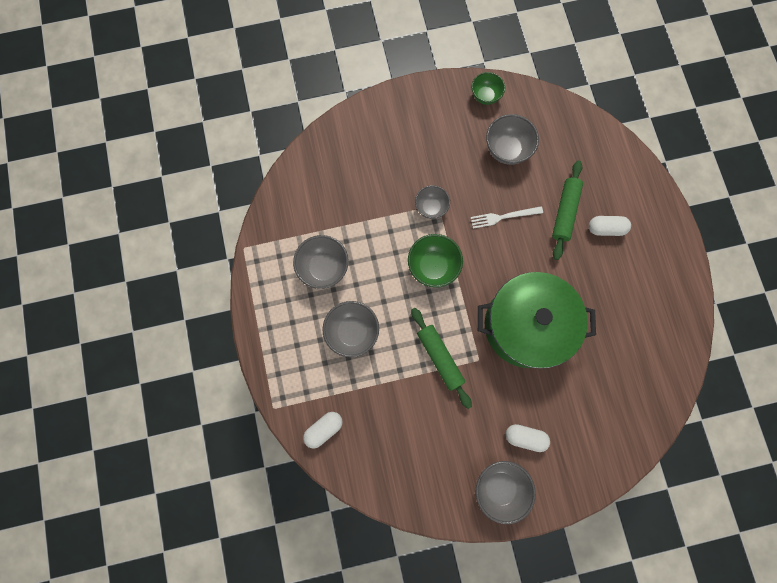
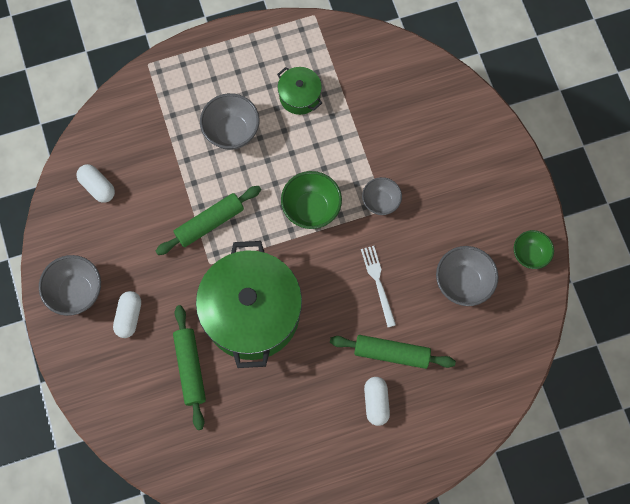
camera: 85 degrees right, 5 degrees down
(324, 268) = (299, 96): grey bowl -> green pot
(324, 429) = (129, 114): white capsule -> white capsule (97, 187)
(574, 383) = (190, 368): none -> green rolling pin

